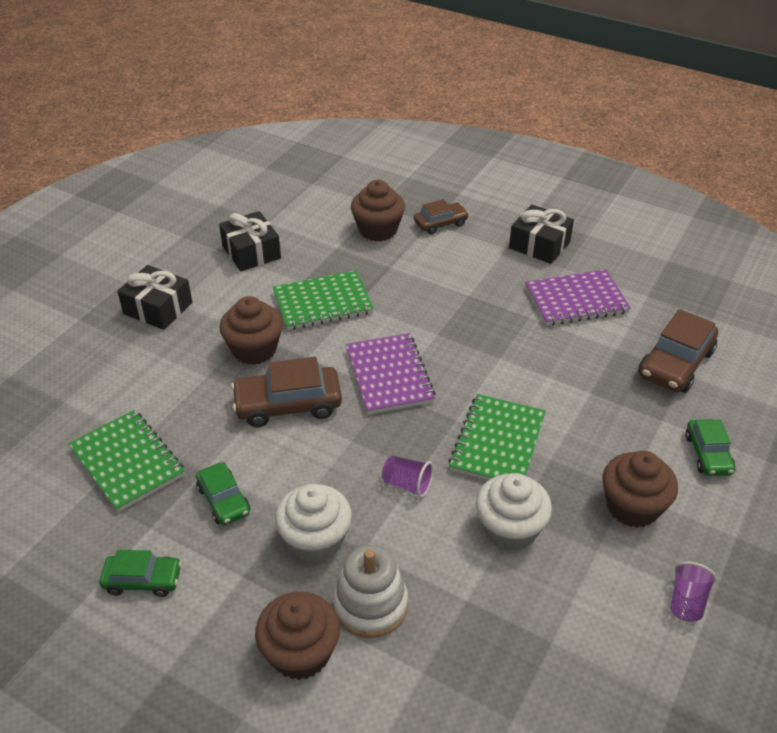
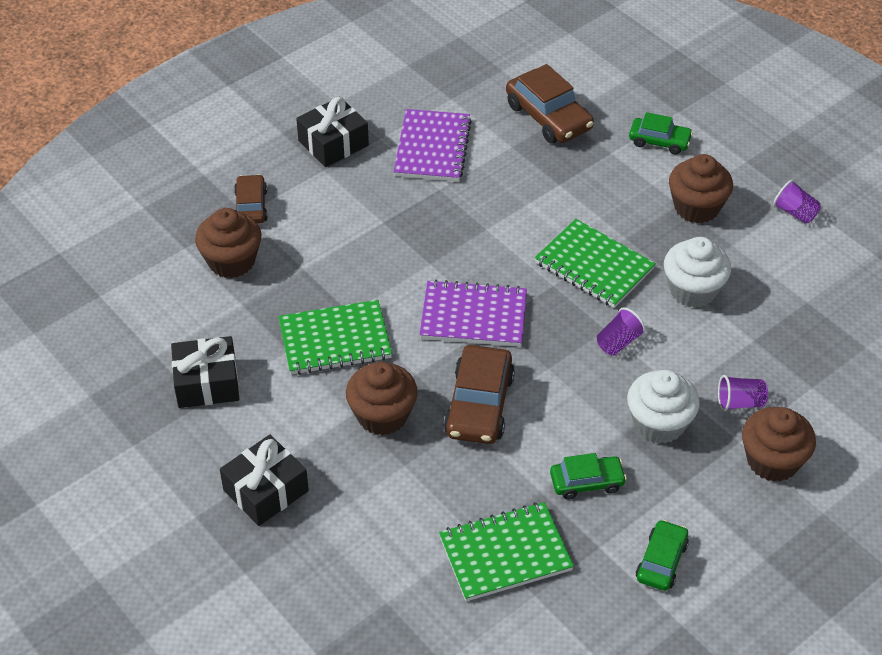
camera: 70 degrees left, 5 degrees up
(323, 303) = (335, 340): green notebook -> green notebook turned 75 degrees clockwise
(370, 605) = (740, 403): white stacking toy -> purple cup

